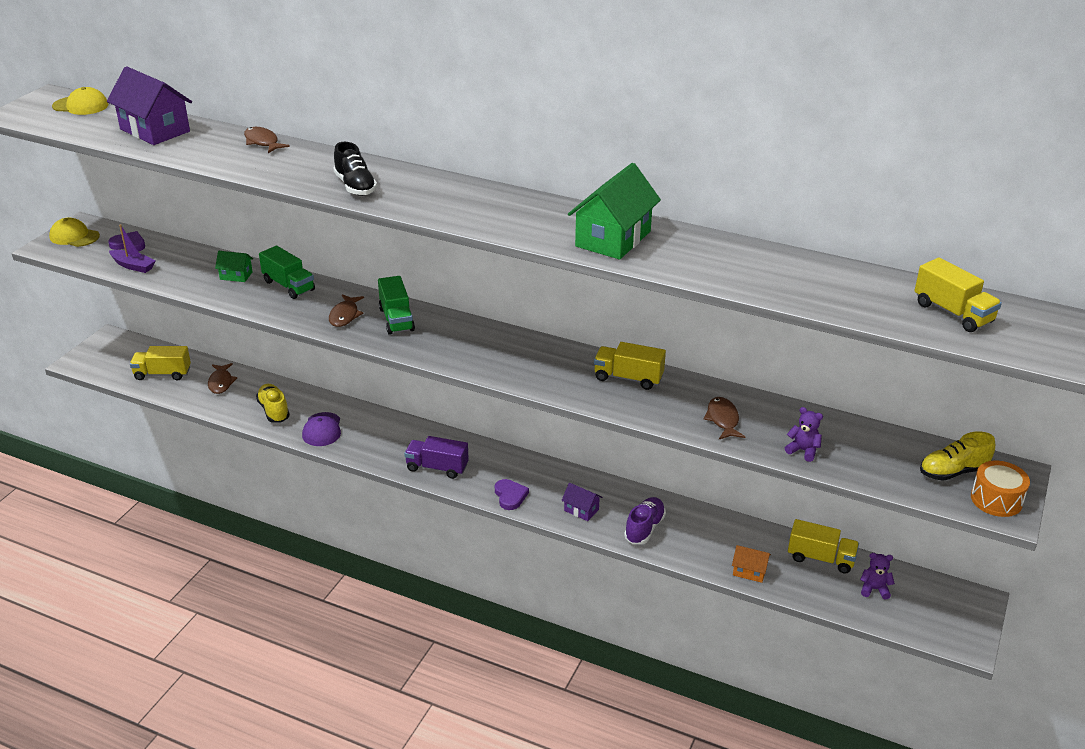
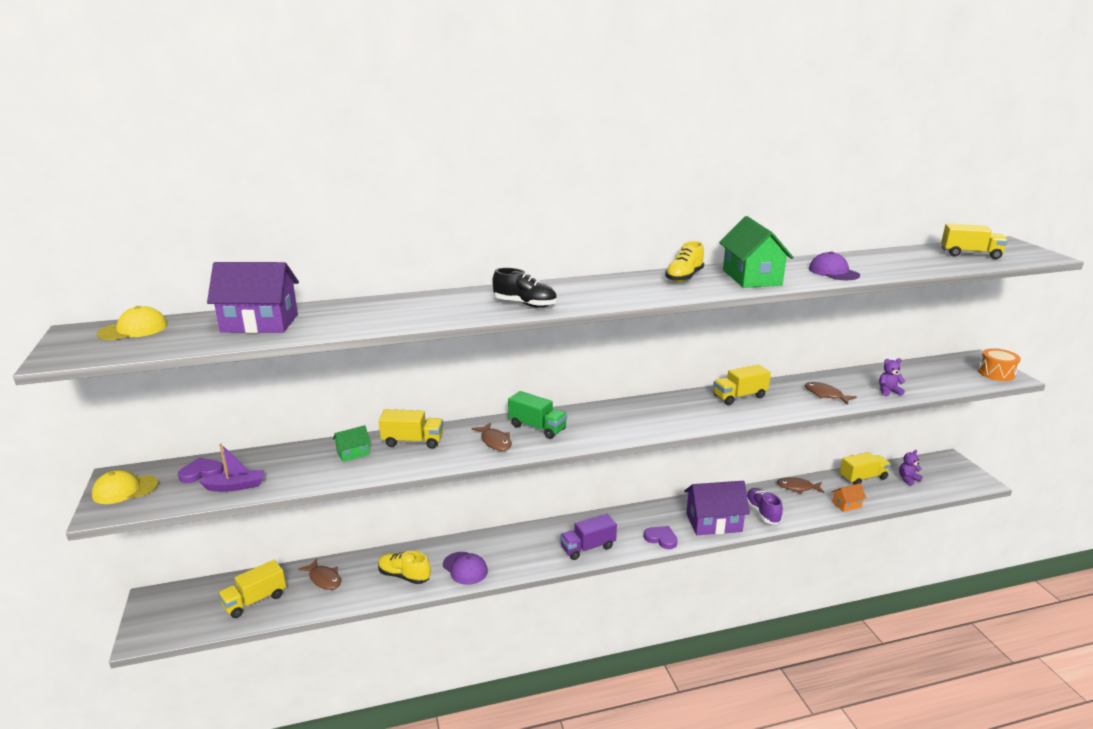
camera: 40 degrees left, 10 degrees down
(262, 142) = (383, 302): brown fish -> brown fish (797, 487)
(289, 286) = (413, 441): green truck -> yellow truck
(581, 510) = (713, 522): purple house -> purple house, size x2.03
(716, 267) = (833, 272): none -> purple cap
(953, 471) = (958, 369): yellow shoe -> yellow shoe (684, 277)

